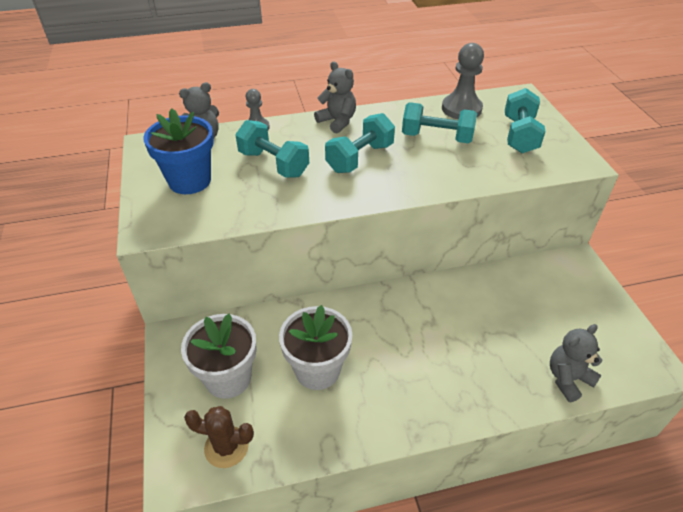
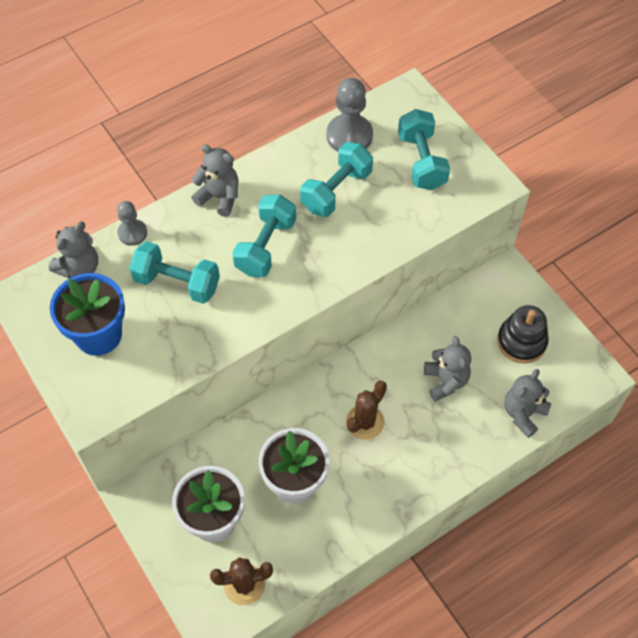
camera: 20 degrees left, 15 degrees up
(404, 339) = (365, 422): none -> brown cactus
(436, 137) = (336, 191): turquoise dumbbell -> turquoise dumbbell turned 45 degrees counterclockwise
(494, 328) = (445, 381): none -> grey teddy bear
(579, 316) = (521, 341): none -> black stacking toy

